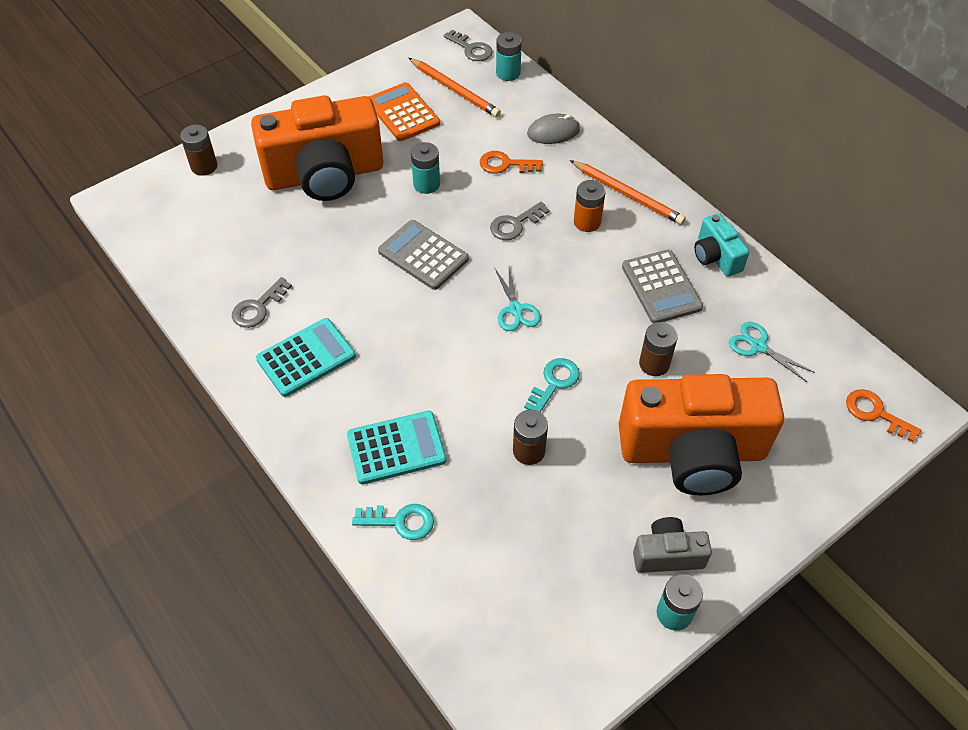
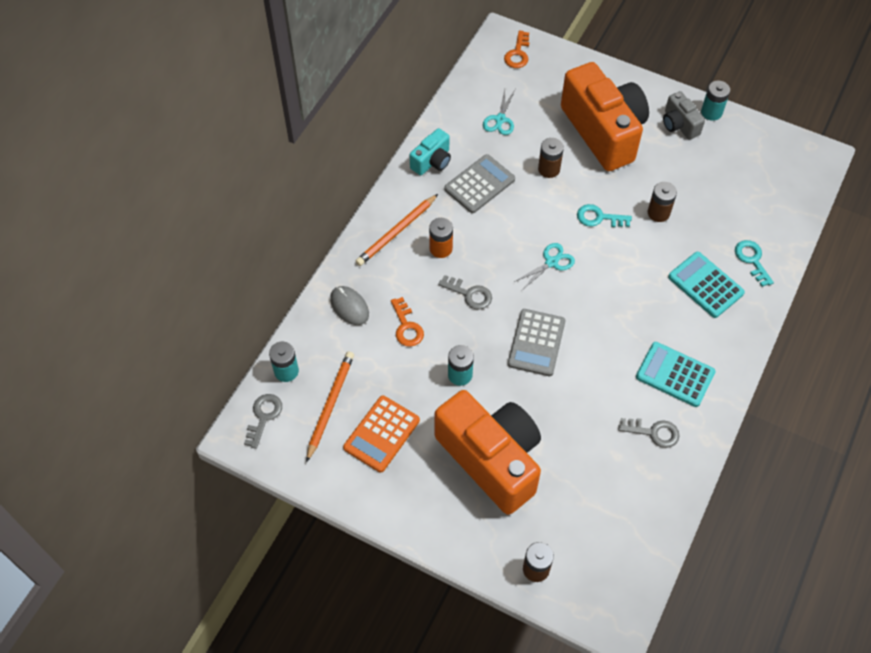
camera: 115 degrees left, 5 degrees up
(627, 194) = (397, 232): orange pencil -> orange pencil turned 150 degrees counterclockwise

